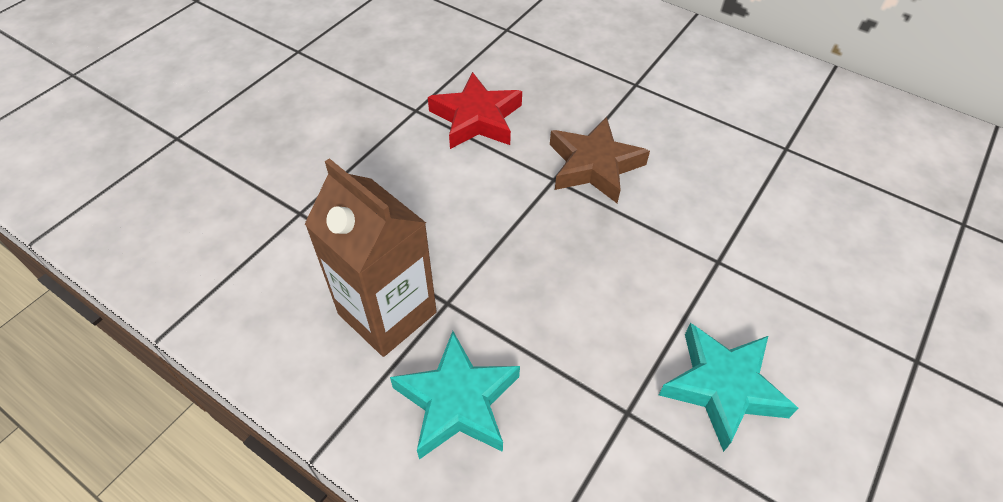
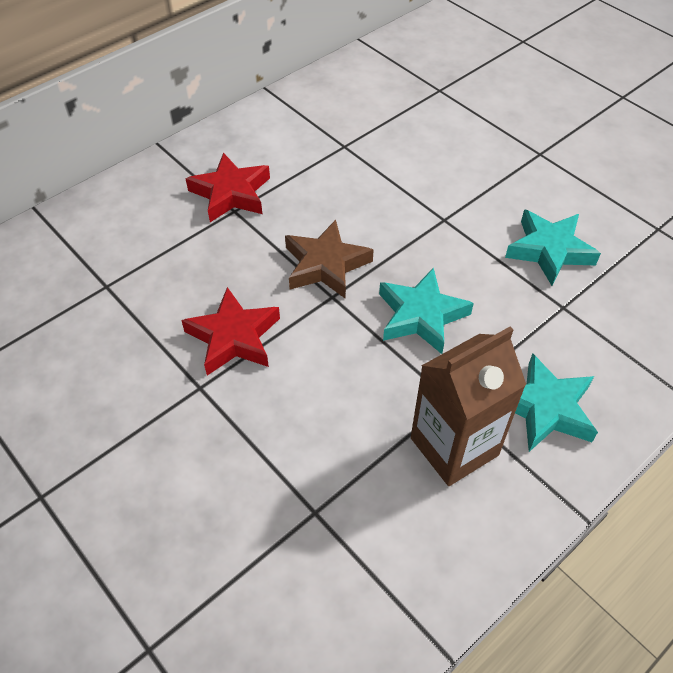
camera: 75 degrees left, 0 degrees up
(555, 259) = (421, 315): none -> turquoise star
(657, 76) = (231, 193): none -> red star

